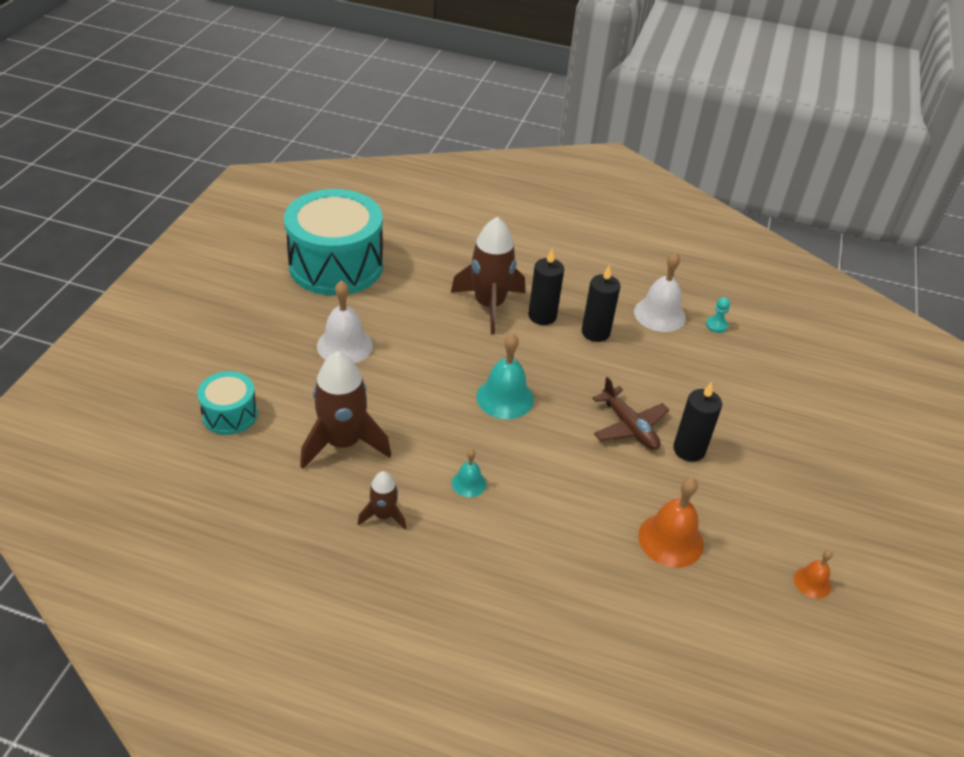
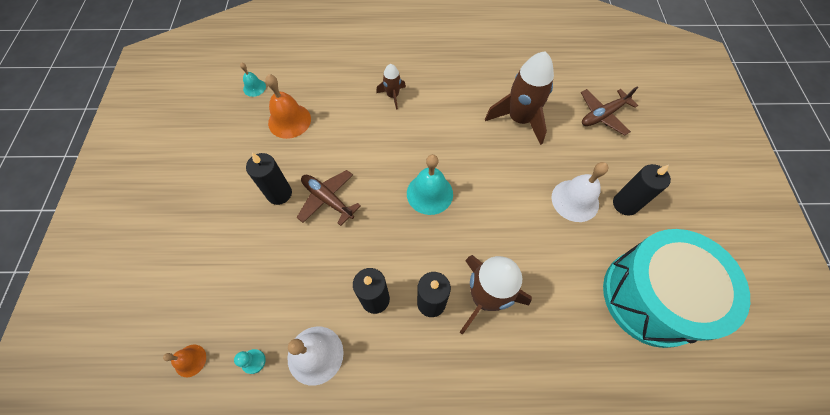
camera: 165 degrees right, 20 degrees up
(230, 414) = (602, 115): turquoise drum -> brown plane
(294, 327) = (625, 204): none -> black candle
(383, 515) = (467, 83): brown rocket -> brown rocket (392, 96)
(468, 483) = (427, 118): turquoise bell -> turquoise bell (254, 87)
(812, 582) = (198, 121): orange bell -> orange bell (190, 360)

